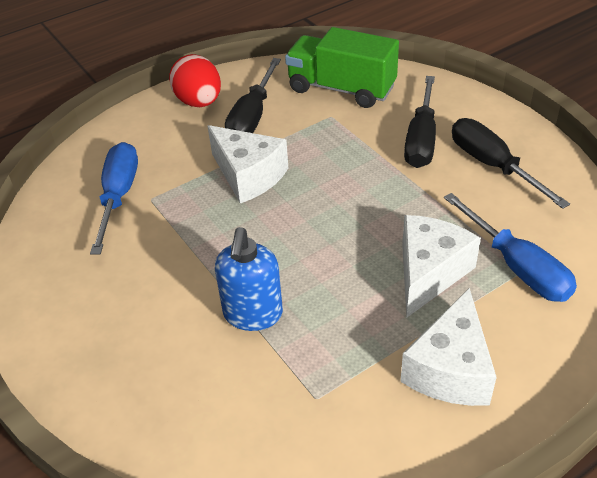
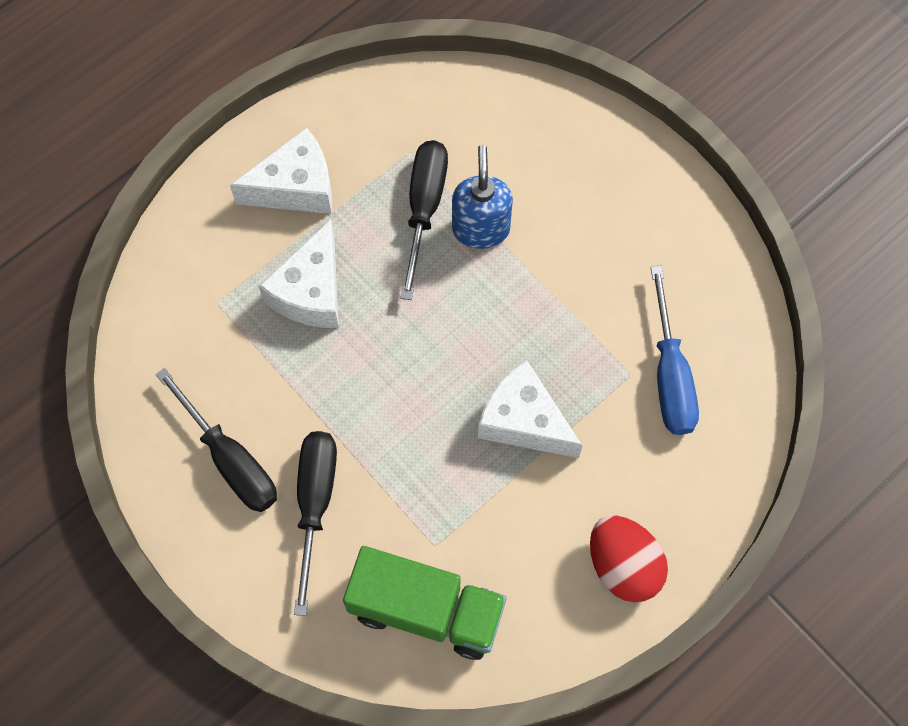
camera: 170 degrees right, 25 degrees up
(252, 117) = (541, 536): black screwdriver -> black screwdriver (424, 208)
(450, 369) = (295, 187): white cheese -> white cheese turned 60 degrees clockwise
(517, 267) = (222, 306): blue screwdriver -> none

